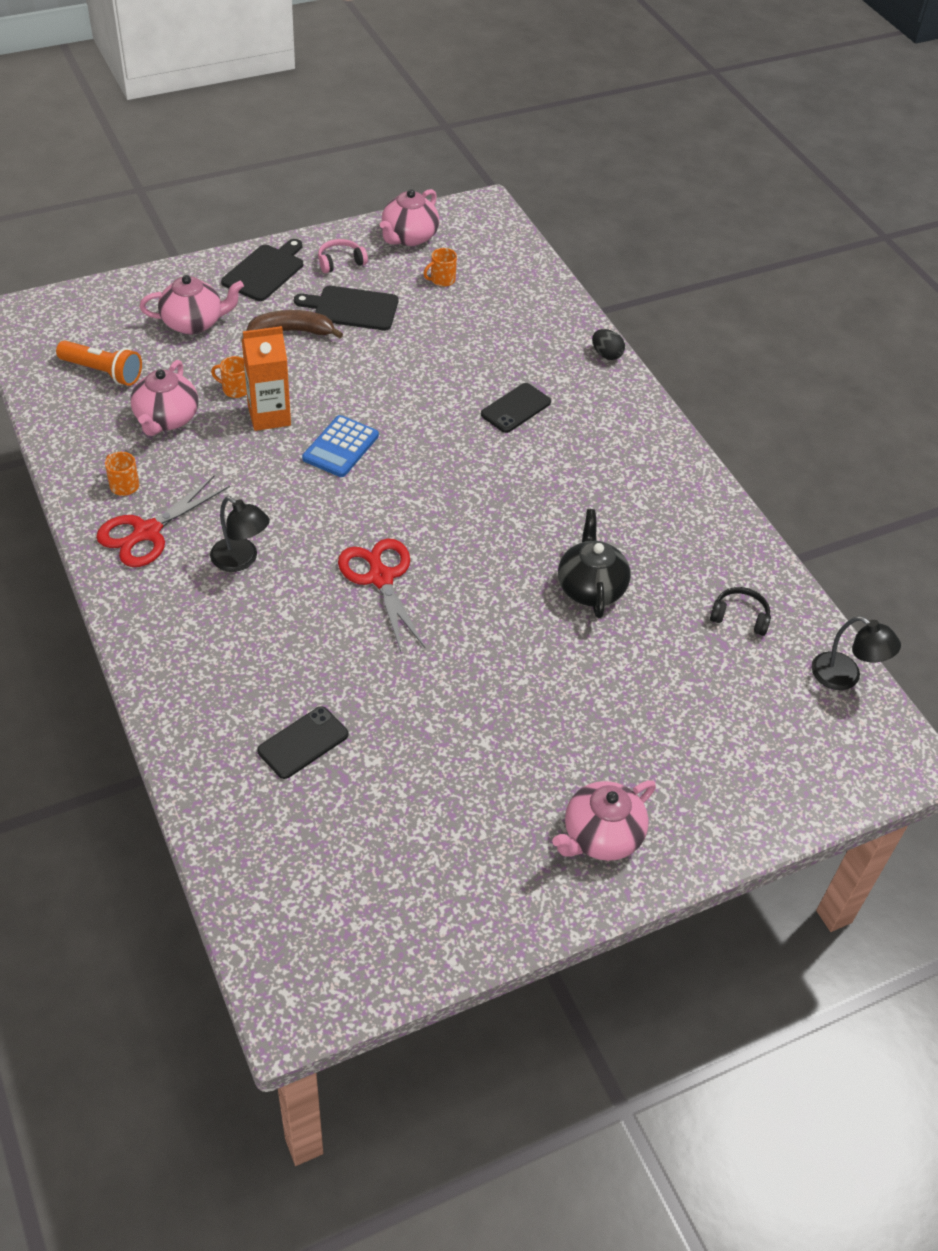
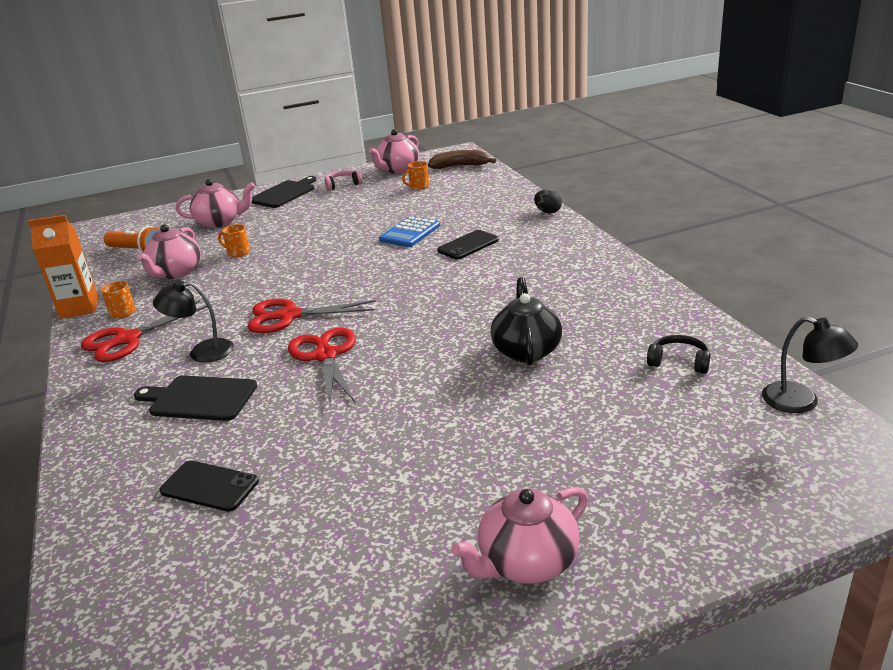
camera: 10 degrees right, 20 degrees down
(241, 560) = (202, 352): black lamp -> black lamp turned 135 degrees clockwise
(269, 416) = (260, 264): orange carton -> orange carton (79, 308)
(292, 331) = (295, 220): brown banana -> brown banana (460, 166)
(303, 743) = (209, 486): black phone -> black phone turned 60 degrees clockwise
(326, 511) = (289, 316): none -> red scissors
(340, 447) = (313, 277): blue calculator -> blue calculator (410, 233)
(352, 308) = (345, 205): black cutting board -> black cutting board (199, 398)

